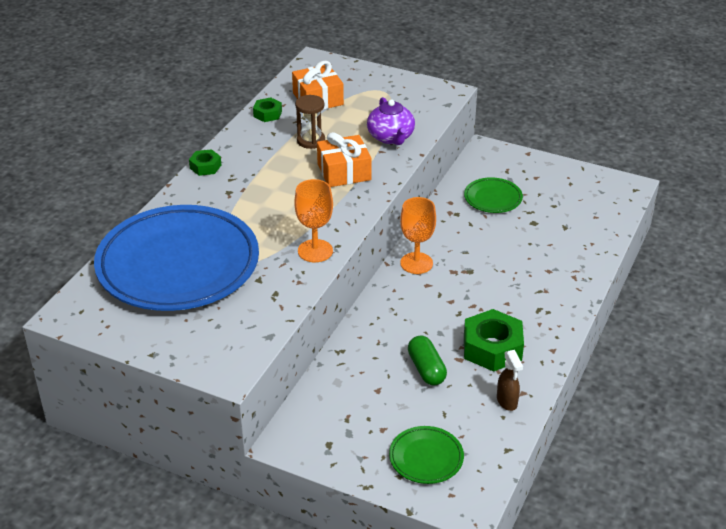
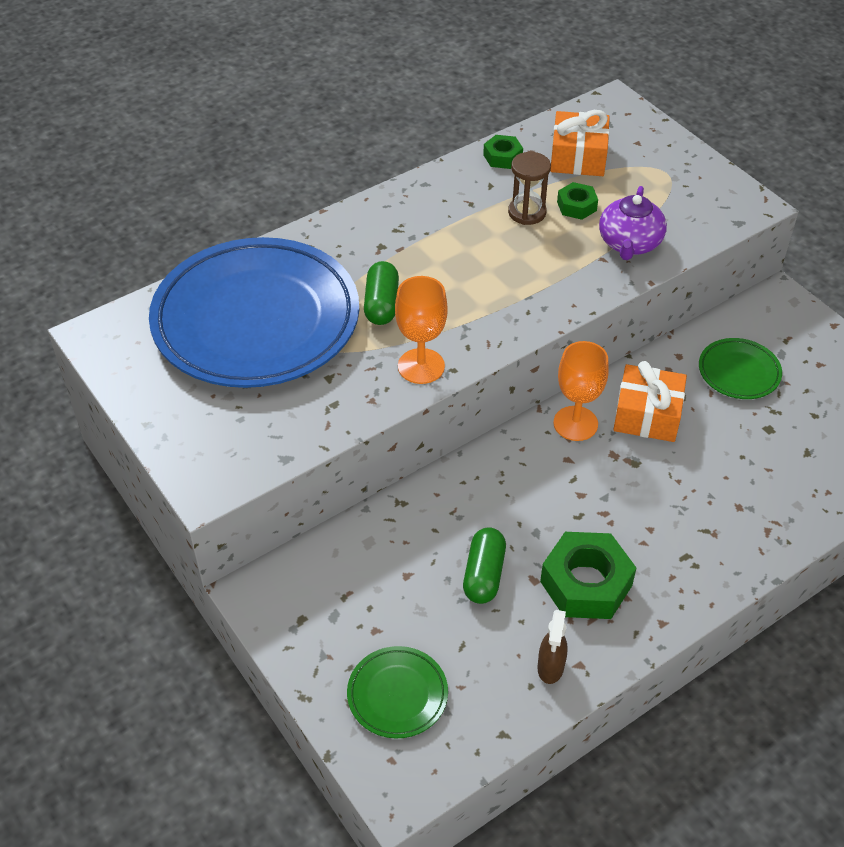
camera: 30 degrees right, 10 degrees up
(205, 167) = (380, 202): green nut -> green nut (576, 206)
(258, 225) = (381, 304): none -> green capsule
(344, 172) = (535, 271): orange gift -> orange gift (647, 415)

